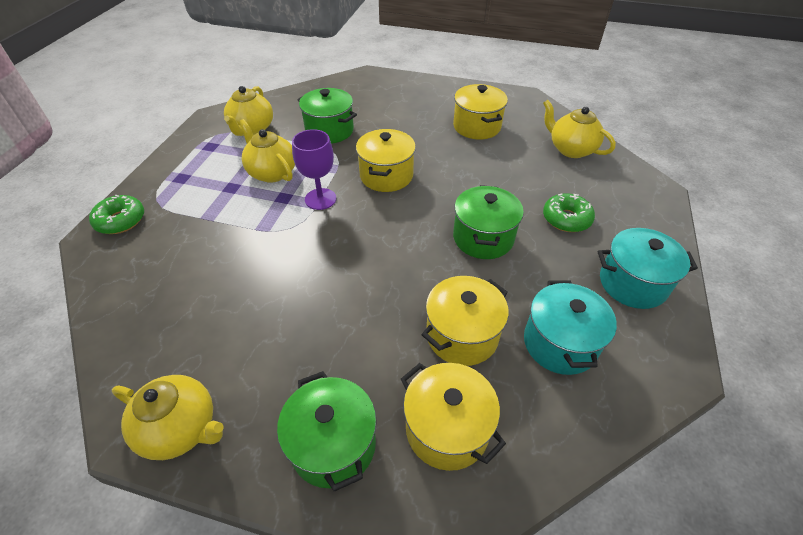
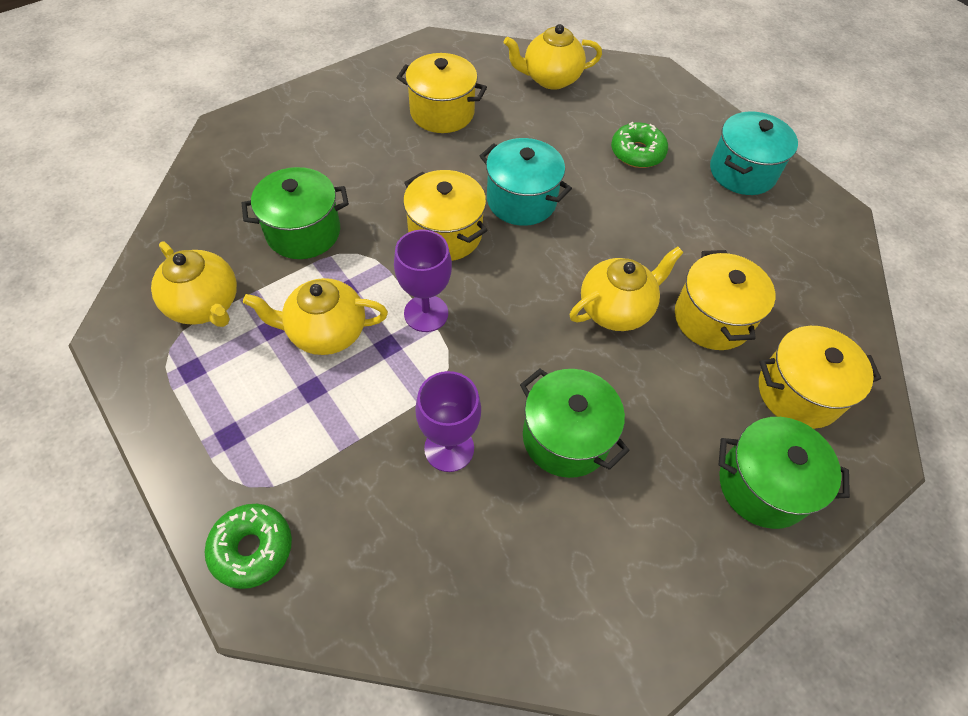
camera: 55 degrees left, 10 degrees up
(181, 429) = (663, 611): yellow teapot -> yellow teapot (616, 309)
(233, 257) = (449, 448): none -> purple goblet
(483, 238) = (610, 224): green pot -> green pot (566, 437)
(560, 343) = (767, 261): turquoise pot -> turquoise pot (521, 200)

